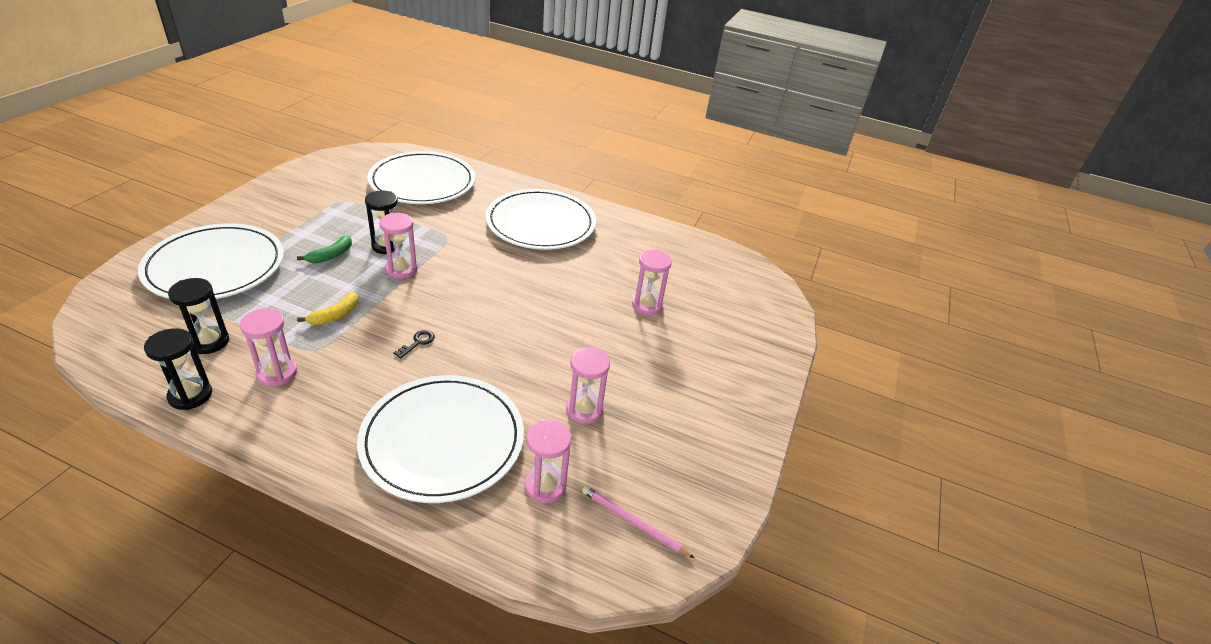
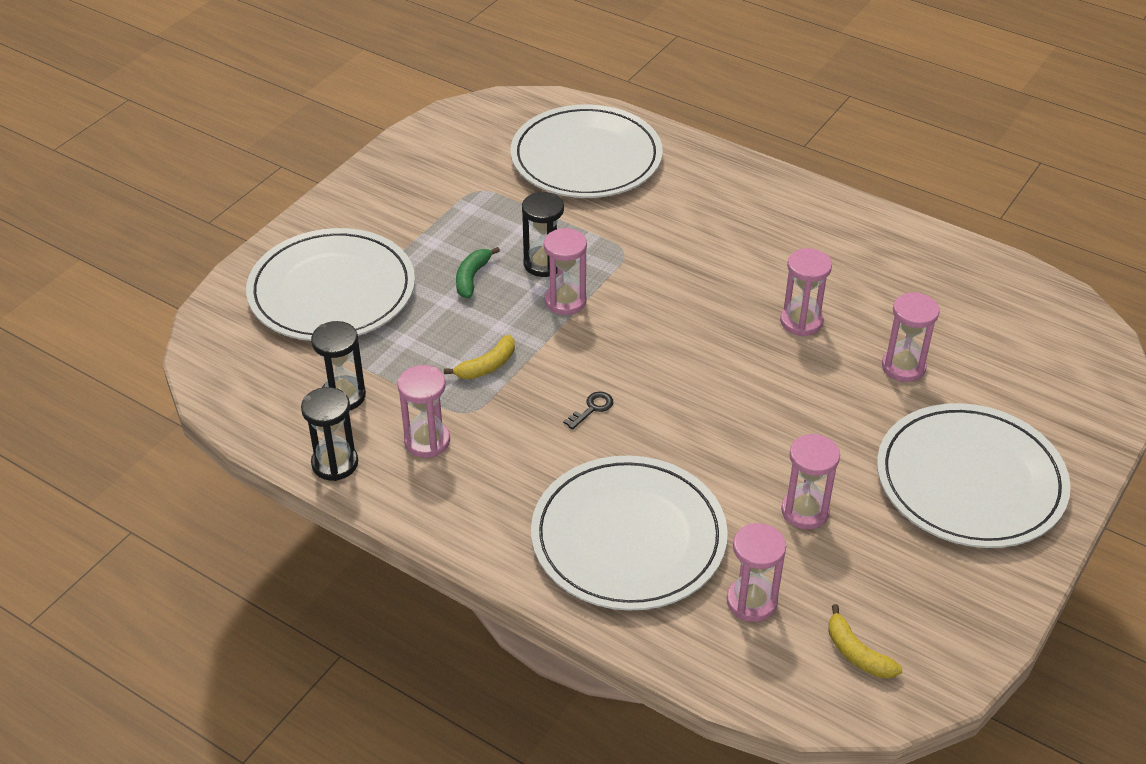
camera: 15 degrees right, 5 degrees up
(331, 255) = (472, 277): green banana -> green banana turned 150 degrees clockwise
(541, 223) = (757, 230): white plate -> white plate (970, 480)
(574, 278) = (801, 321): none -> pink hourglass
(633, 522) = (857, 653): pink pencil -> yellow banana

